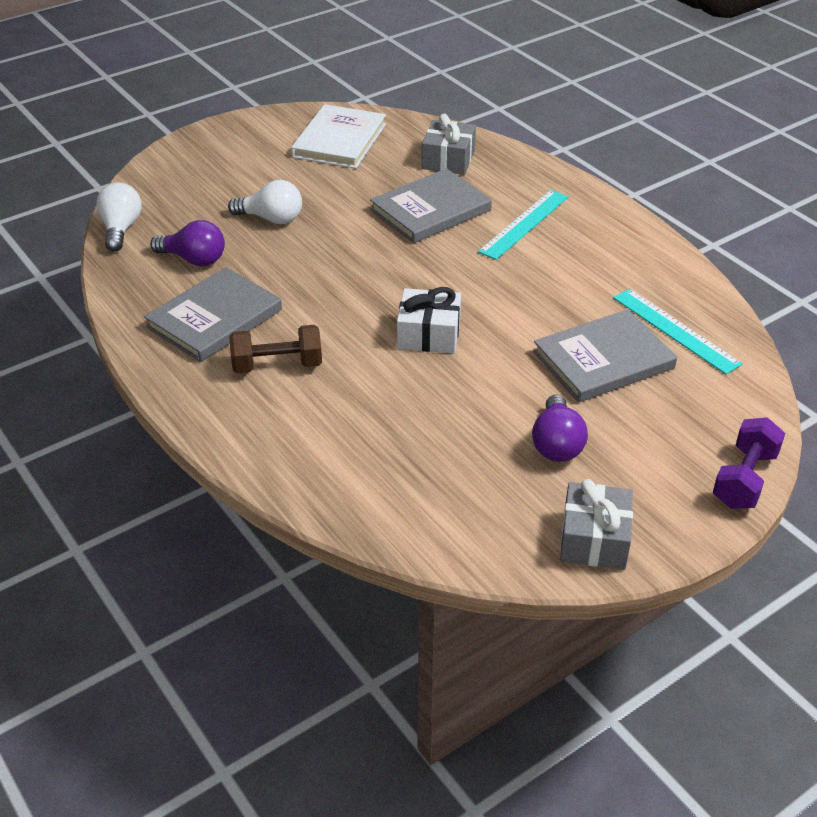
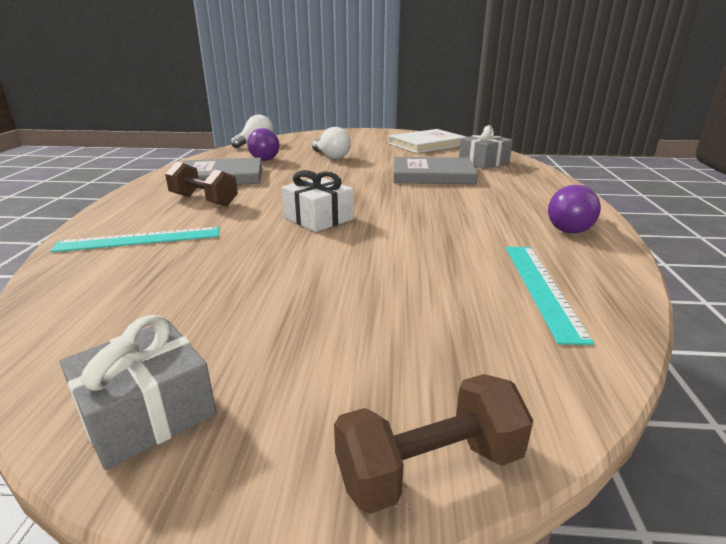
camera: 40 degrees right, 15 degrees down
(524, 224) = (491, 195): turquoise ruler -> turquoise ruler (139, 239)
(556, 444) = (278, 314): purple light bulb -> purple light bulb (573, 228)
(603, 360) = (429, 279): grey book -> none
(744, 479) = (429, 468): purple dumbbell -> brown dumbbell

